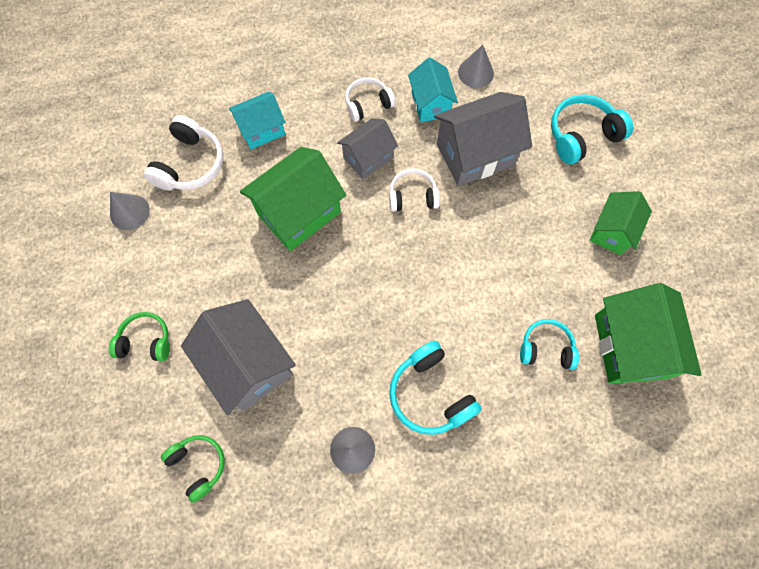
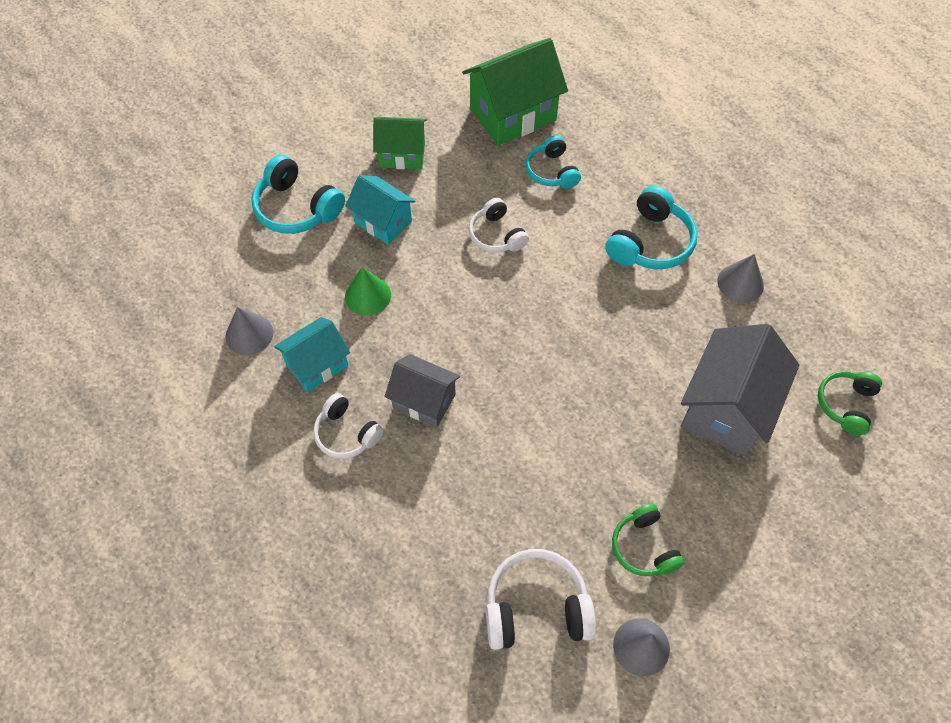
camera: 115 degrees left, 10 degrees down
(146, 341) = (773, 527): green headphones -> green headphones (644, 547)
(262, 130) = (442, 543): turquoise house -> turquoise house (383, 222)
(299, 213) = (533, 442): green house -> none
(412, 196) = (451, 336): white headphones -> white headphones (496, 235)
(475, 155) = (368, 295): grey house -> green cone

